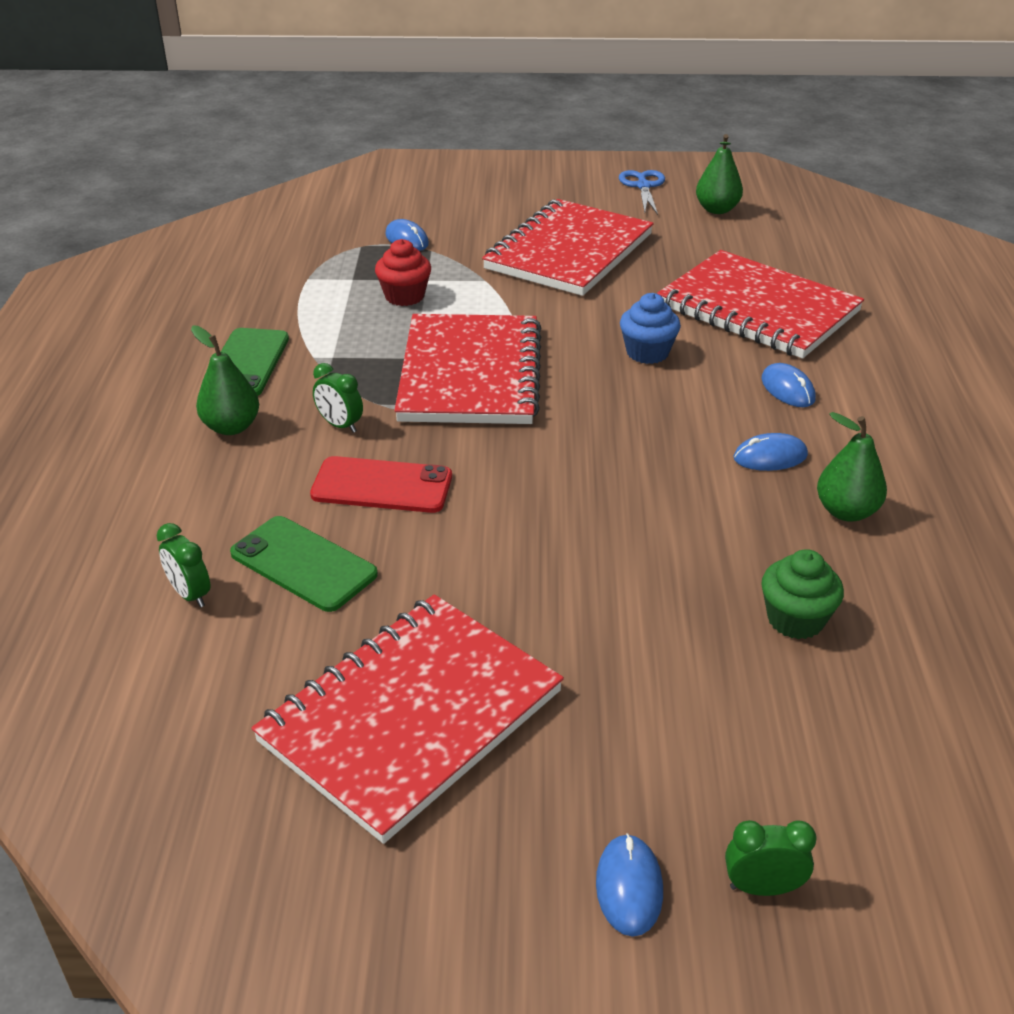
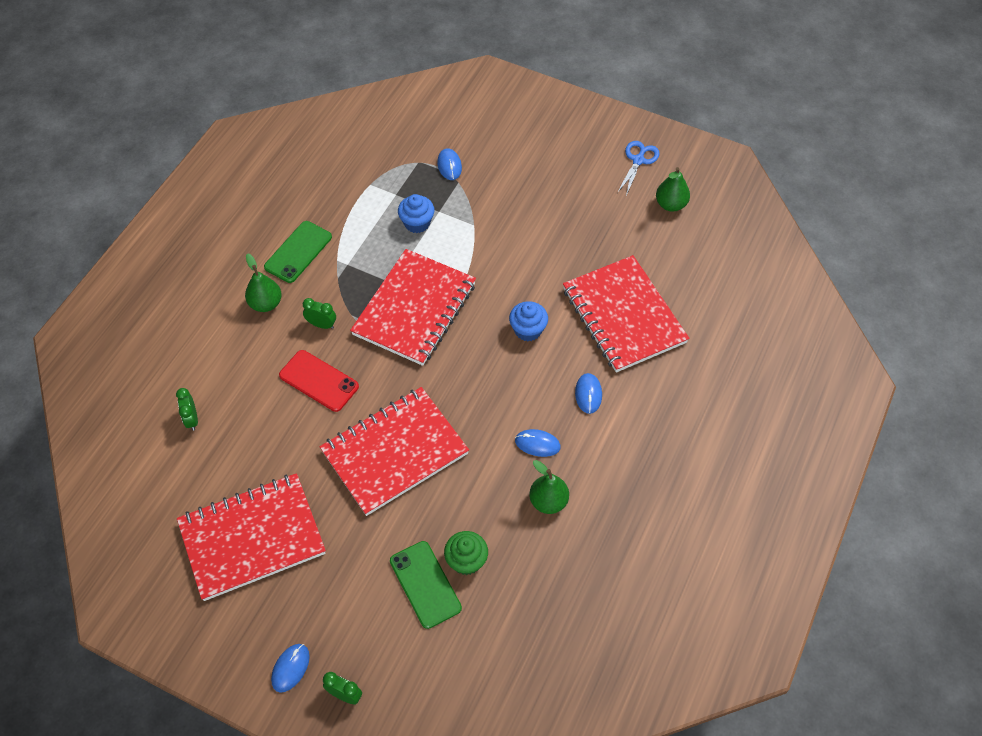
camera: 25 degrees right, 20 degrees up
(303, 564) = (253, 421): green phone -> green phone (425, 584)
(340, 425) = (322, 324): green clock -> green clock turned 135 degrees clockwise
(404, 296) = (417, 223): red cupcake -> blue cupcake
(568, 252) = (542, 215): red notebook -> red notebook (394, 452)

